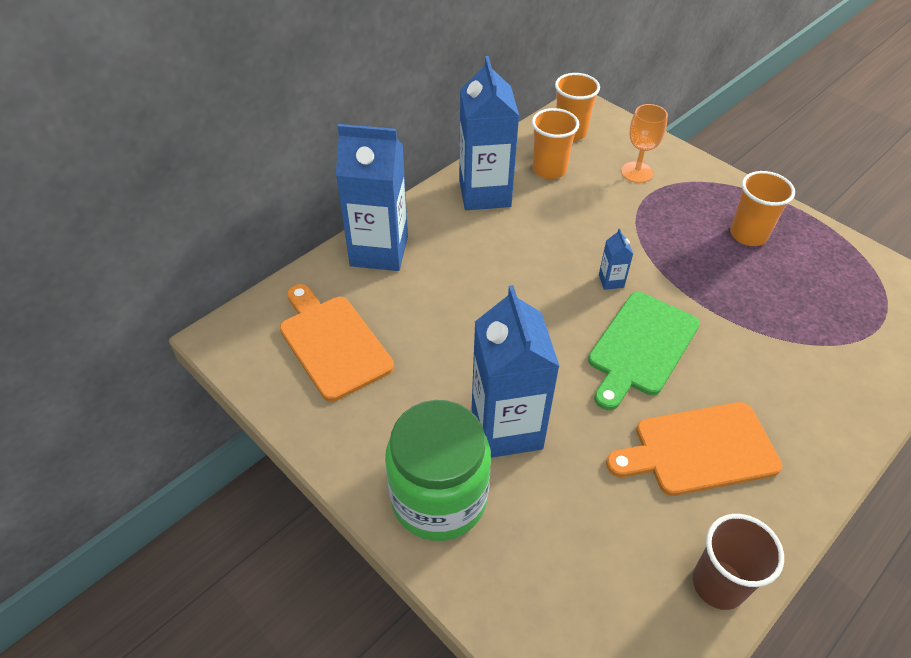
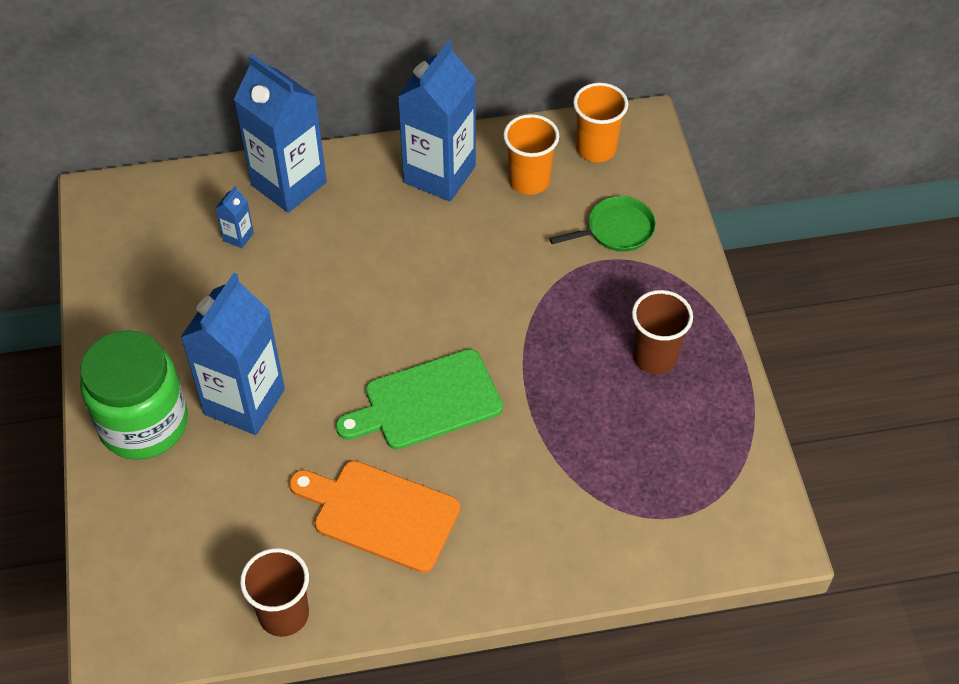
camera: 35 degrees right, 5 degrees up
(332, 343) = (176, 250): orange cutting board -> none
(611, 281) = (466, 327): blue carton -> blue carton (238, 237)
(637, 172) = (616, 230): orange goblet -> green pan
(748, 235) = (655, 357): orange cup -> brown cup

